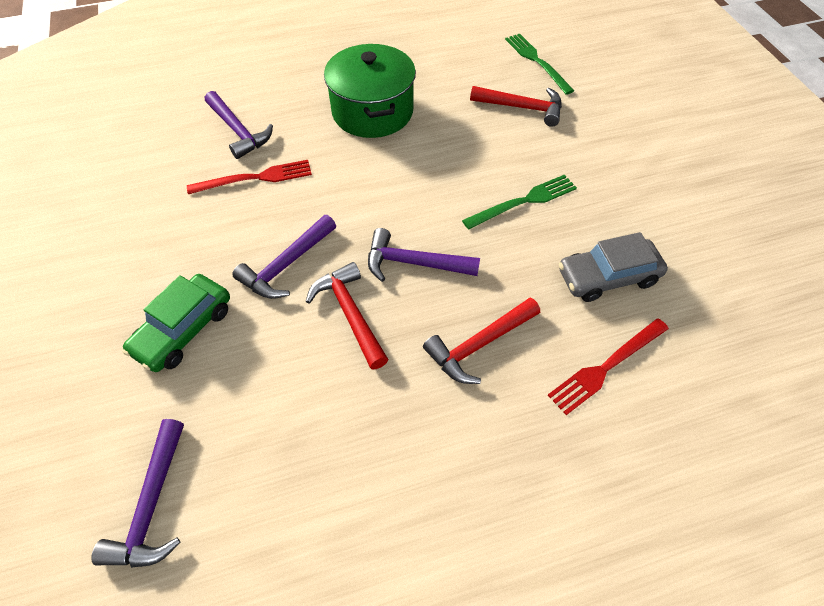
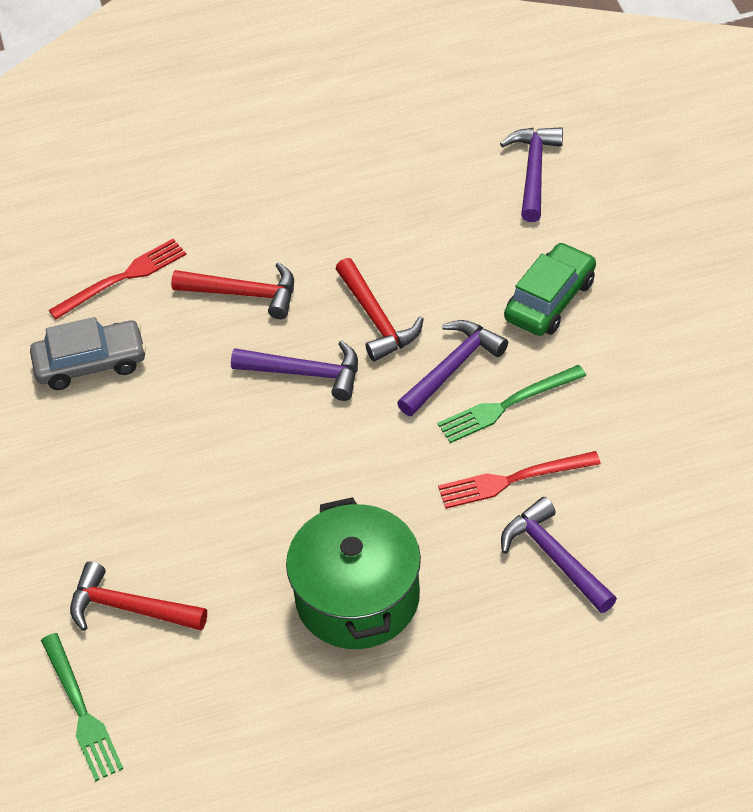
camera: 175 degrees left, 5 degrees down
(479, 345) = (243, 294): red hammer -> red hammer turned 45 degrees clockwise
(523, 202) = (163, 452): green fork -> green fork (507, 405)

